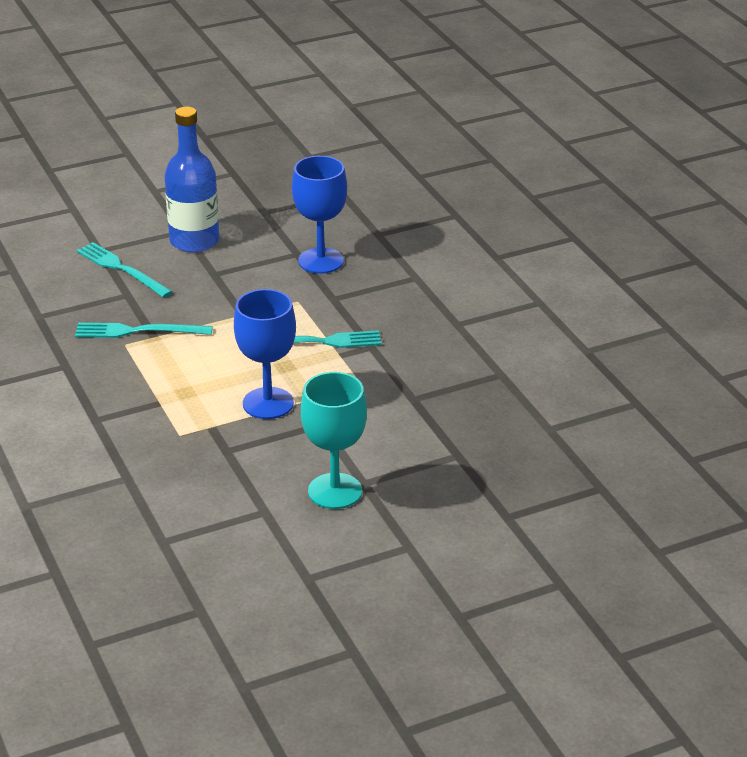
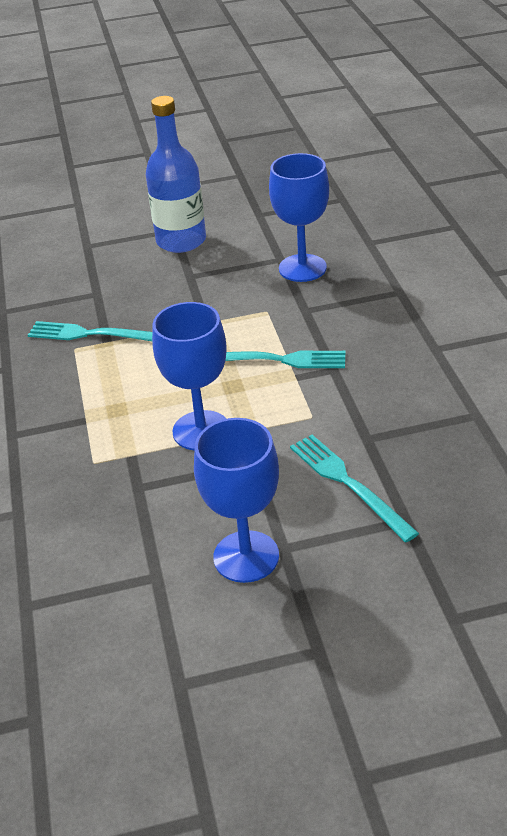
camera: 15 degrees right, 5 degrees up
(121, 269) = (100, 266): turquoise fork -> turquoise fork (348, 484)
(335, 491) = (246, 556): turquoise goblet -> blue goblet

